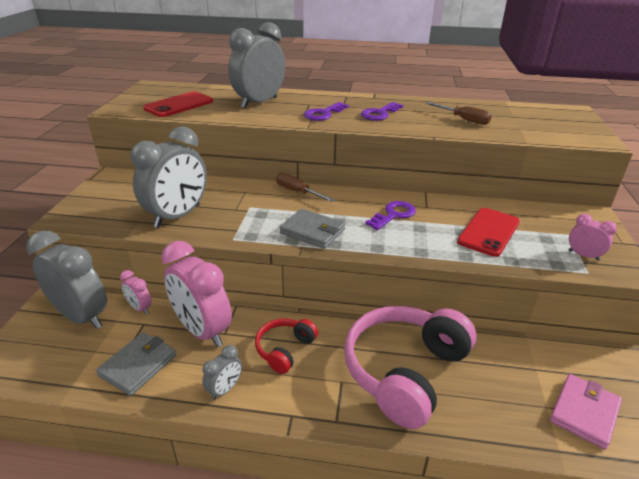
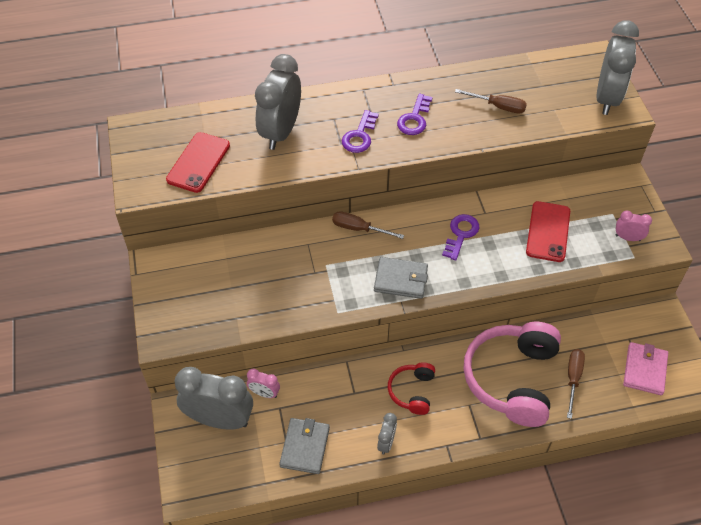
camera: 20 degrees left, 20 degrees up
(177, 216) = (267, 299): grey clock -> grey clock (607, 98)
(202, 331) = (335, 397): pink clock -> none
(482, 393) = (573, 379): none -> brown screwdriver

